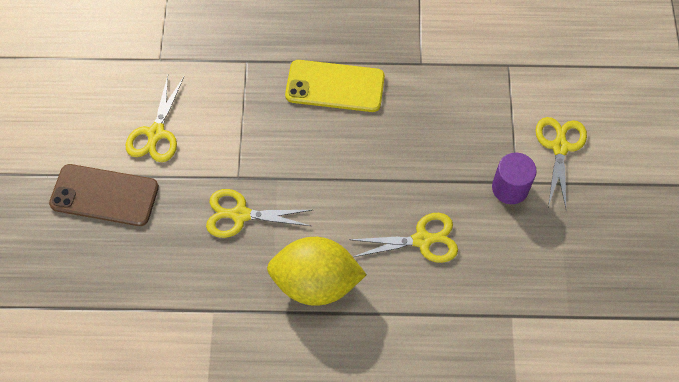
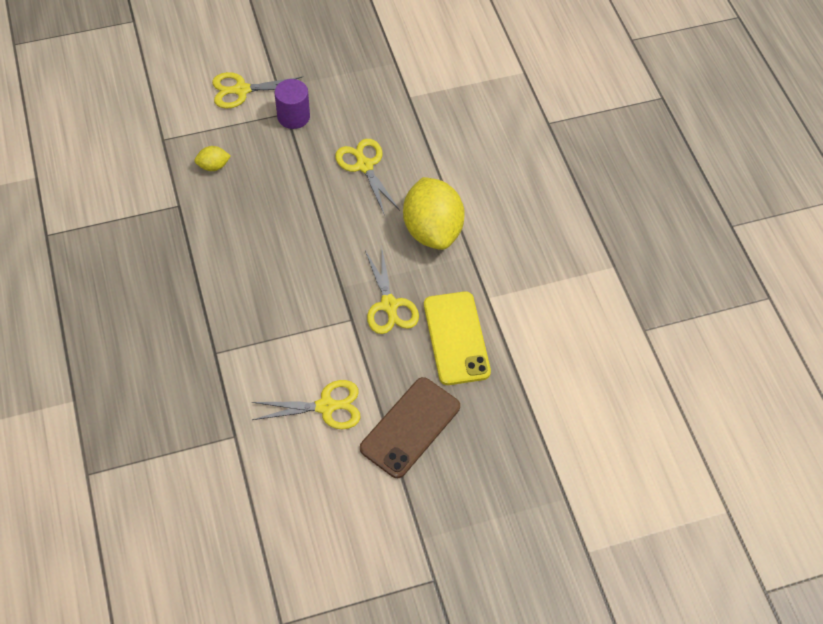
camera: 110 degrees left, 5 degrees down
(104, 195) = (410, 427): brown phone -> brown phone turned 45 degrees clockwise
(335, 86) = (225, 267): yellow phone -> yellow phone (456, 338)
(461, 101) = (213, 166): none -> yellow lemon

